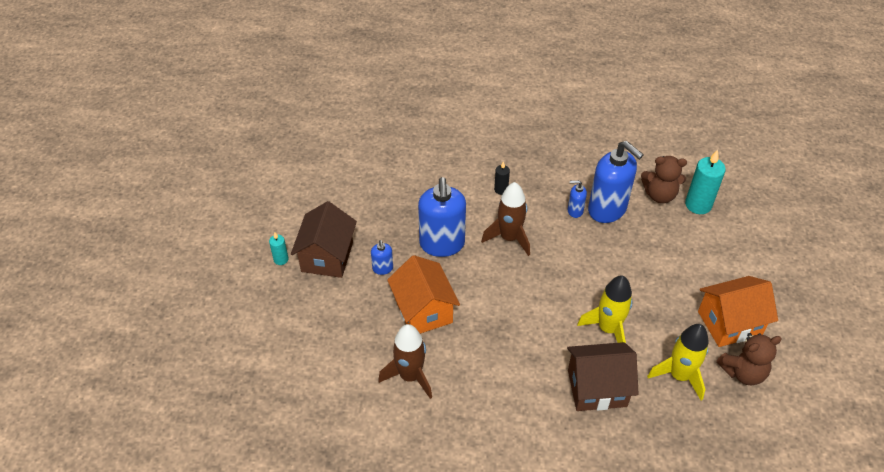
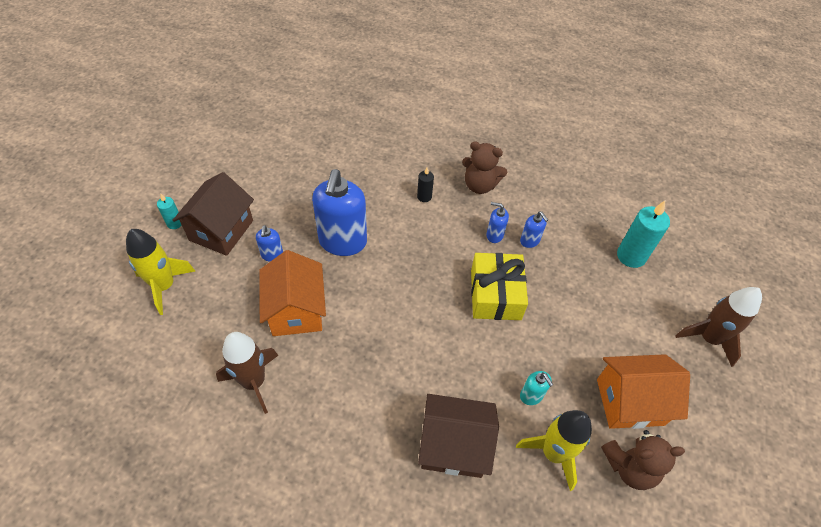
camera: 10 degrees right, 5 degrees up
(509, 238) = (415, 250): brown rocket -> brown rocket (708, 338)
(592, 261) = (495, 294): none -> yellow gift
(607, 209) = (530, 241): blue soap dispenser -> blue soap dispenser, size x0.45
(608, 329) = (488, 377): yellow rocket -> yellow rocket (164, 286)
(648, 336) = (531, 395): none -> turquoise soap dispenser
(659, 195) = (591, 237): brown teddy bear -> brown teddy bear (480, 185)

